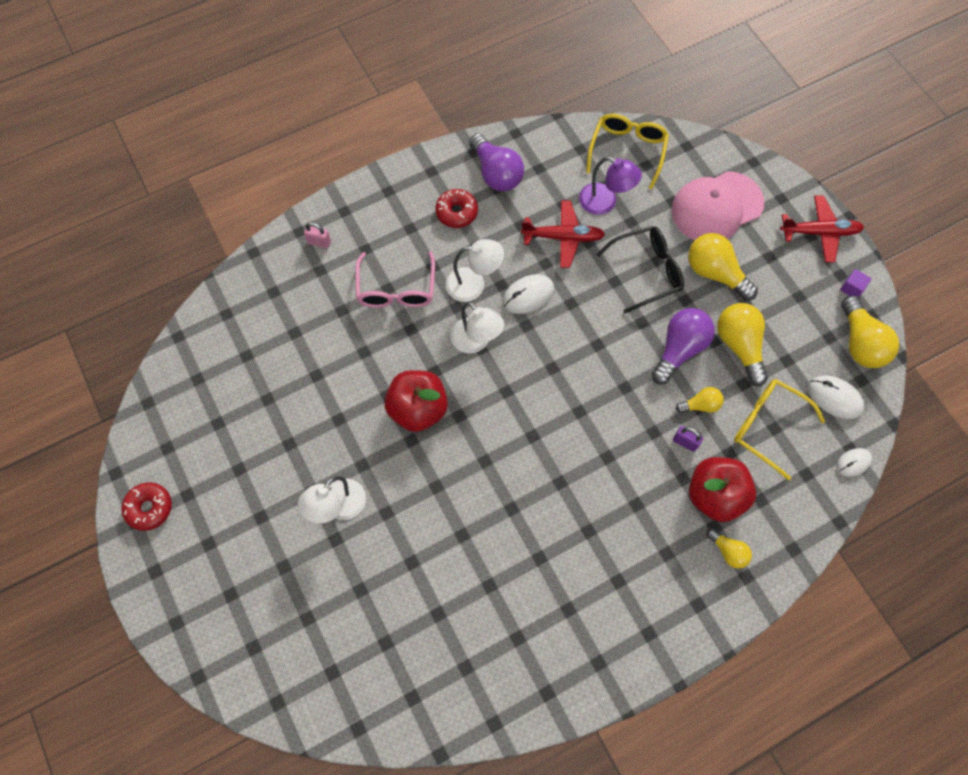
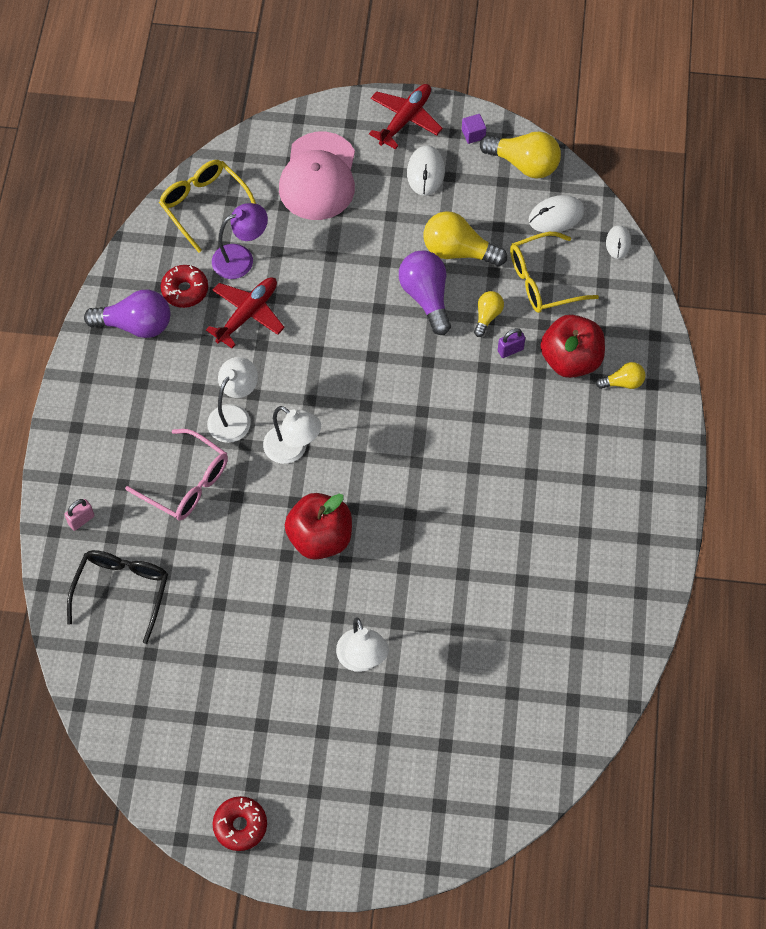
camera: 55 degrees left, 5 degrees down
(456, 212) = (149, 383): red donut -> red donut (185, 290)
(476, 341) = (292, 450): white lamp -> white lamp turned 45 degrees clockwise
(528, 295) = (281, 379): white mouse -> white mouse (425, 172)
(647, 271) = (335, 271): black glasses -> black glasses (122, 590)
(715, 273) = (379, 222): yellow light bulb -> none

